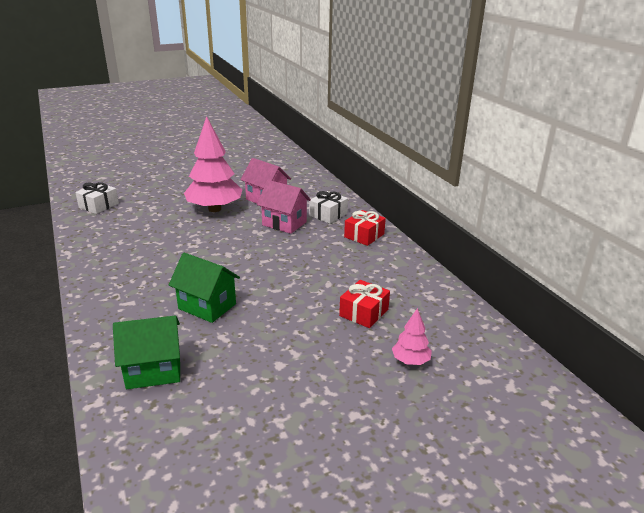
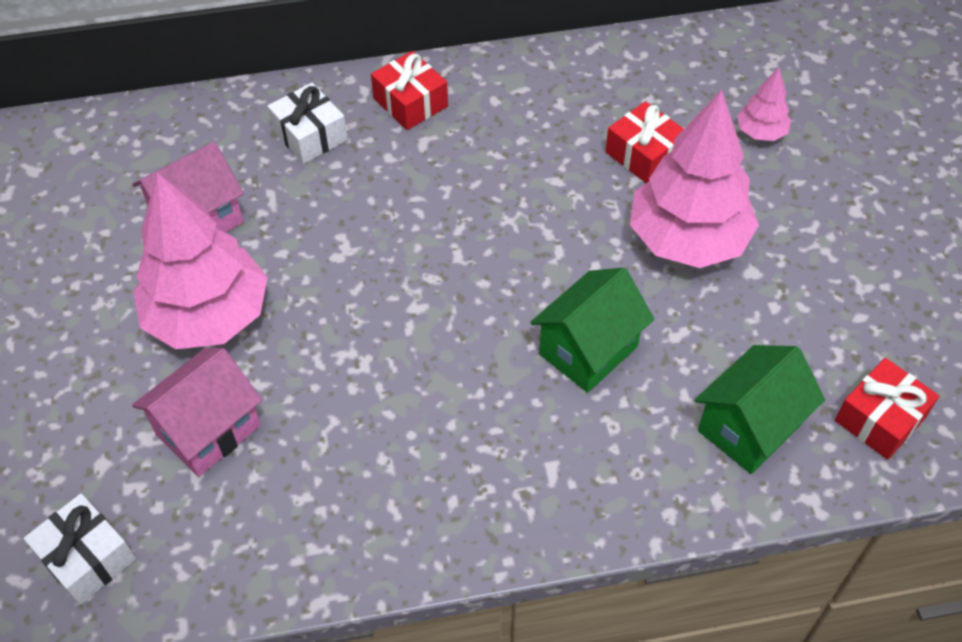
camera: 75 degrees left, 25 degrees up
(154, 371) = (749, 428): green house -> green house turned 45 degrees clockwise
(160, 434) = (880, 418): none -> red gift
(284, 223) = (322, 206): pink house -> pink house (208, 430)
(298, 335) = (688, 240): none -> pink tree

